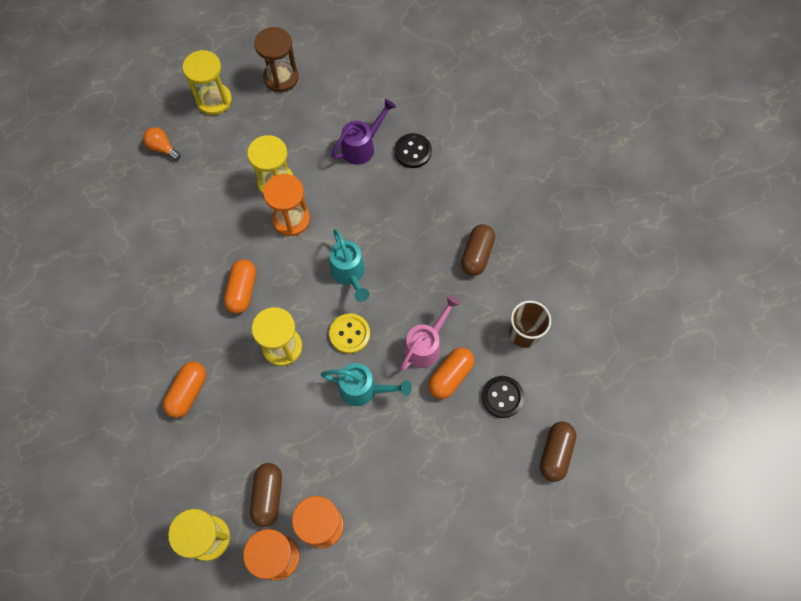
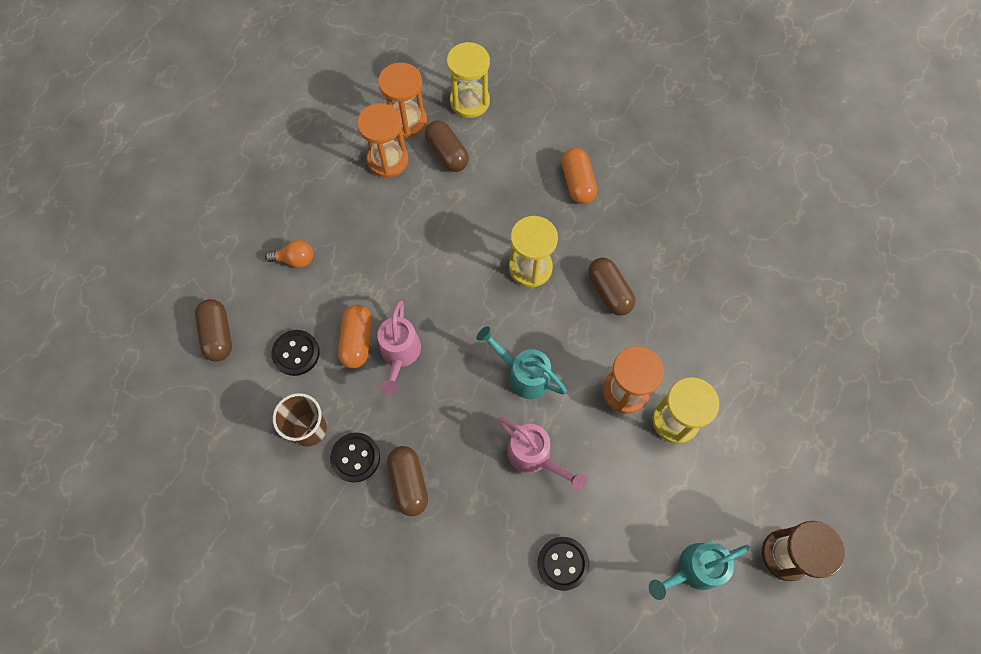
camera: 145 degrees right, 0 degrees up
(162, 148) = (820, 377): orange light bulb -> orange light bulb (295, 259)
(214, 100) = (826, 470): yellow hourglass -> none
(242, 290) = (609, 292): orange capsule -> brown capsule
(349, 334) = (479, 318): yellow button -> none
(362, 146) = (622, 528): purple watering can -> none
(363, 389) = (430, 279): turquoise watering can -> turquoise watering can (693, 569)
(383, 219) = (534, 456): none -> pink watering can
(502, 293) = (355, 457): none -> black button

